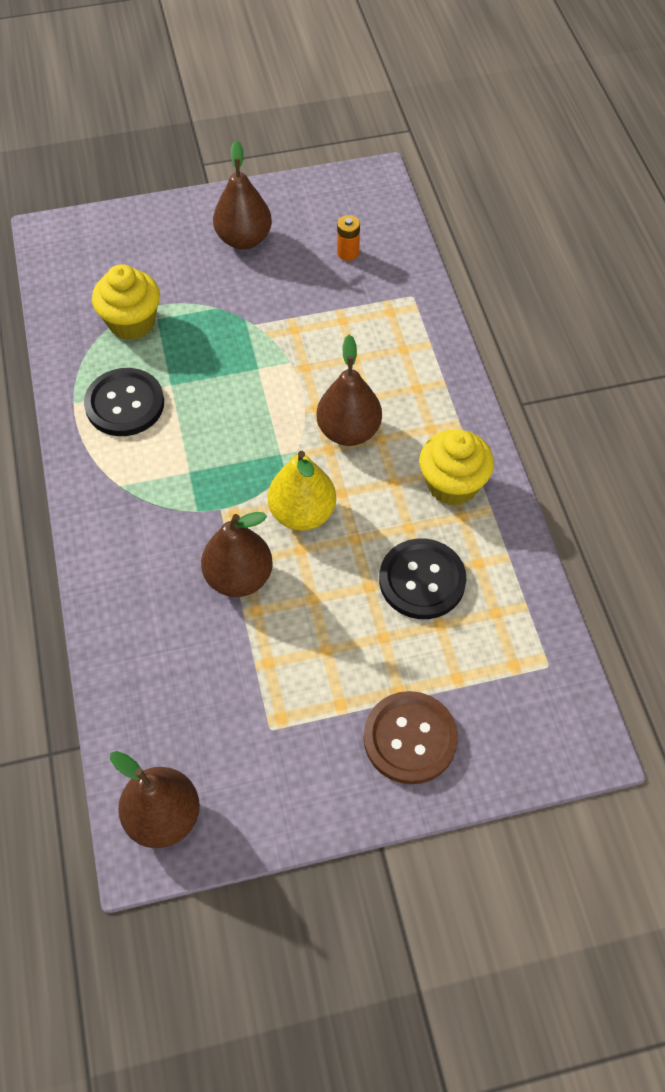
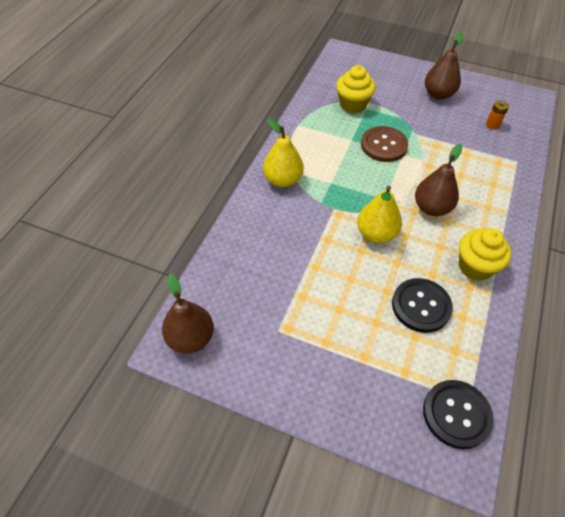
camera: 35 degrees right, 5 degrees down
(117, 507) = (283, 180): none -> yellow pear
(125, 404) = (322, 137): black button -> black button (456, 414)
(239, 577) = (318, 245): brown pear -> none
(410, 738) = (352, 387): brown button -> brown button (383, 145)

